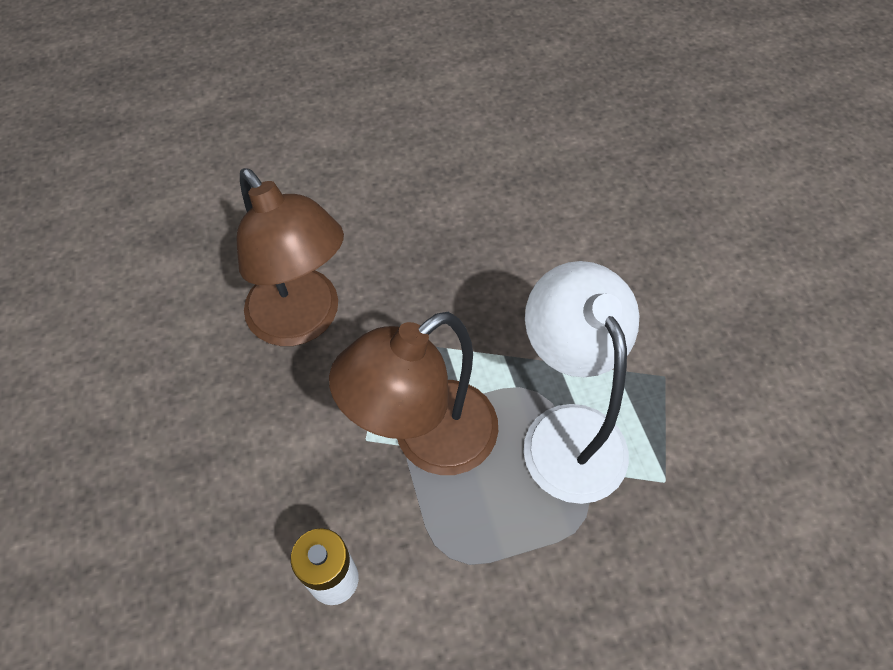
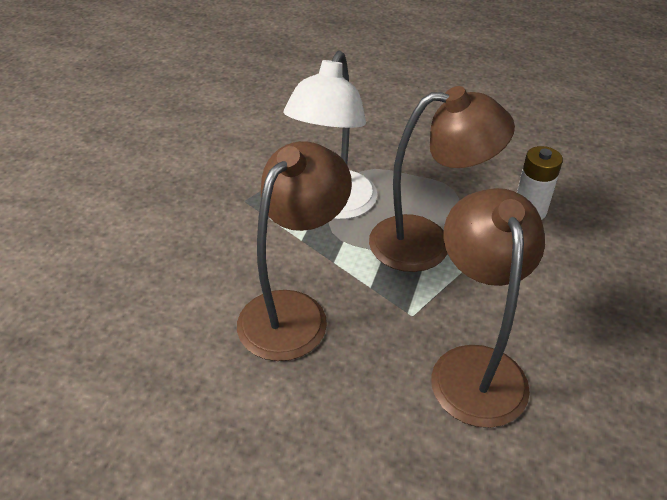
camera: 145 degrees left, 15 degrees down
(493, 282) = (294, 311): none -> brown lamp

